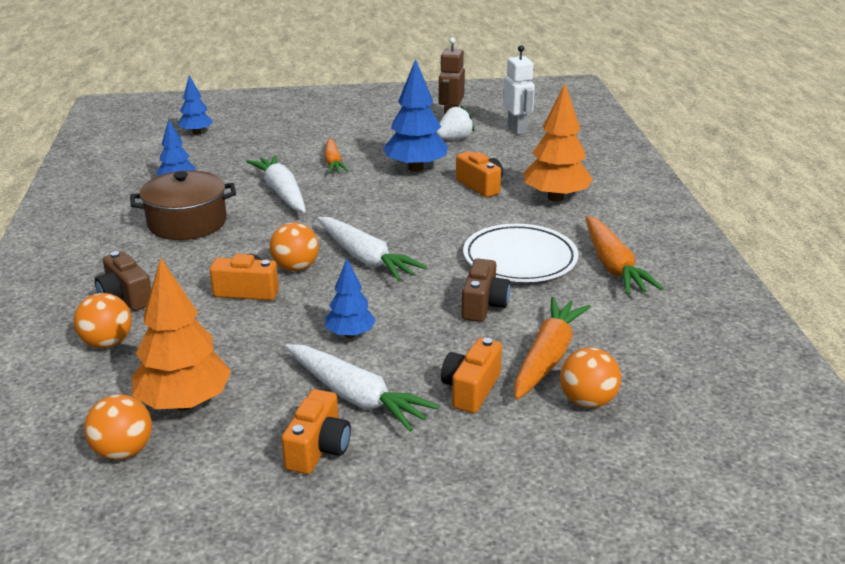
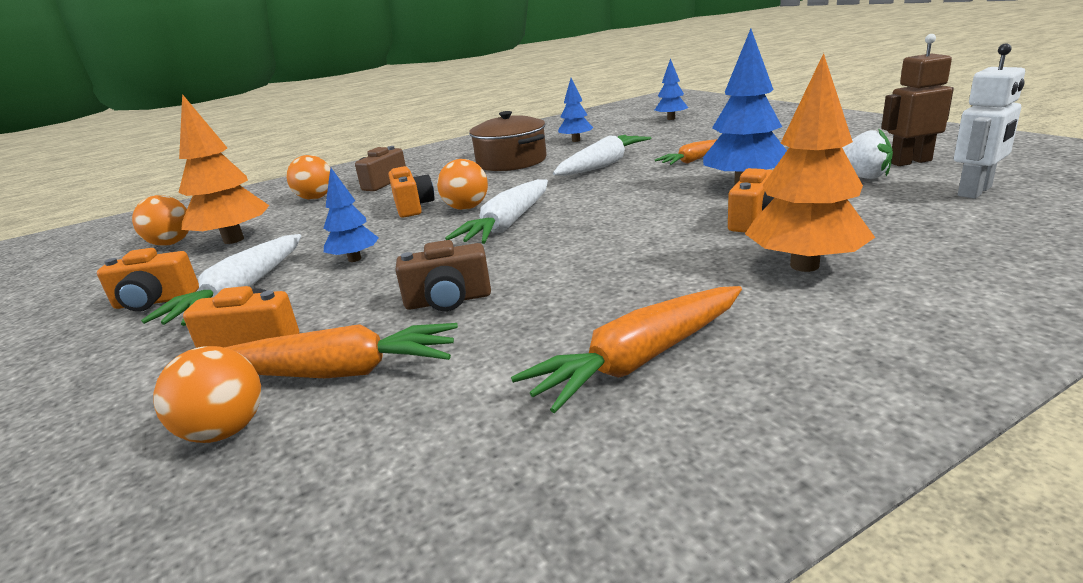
camera: 70 degrees right, 5 degrees down
(520, 259) = (586, 290): white plate -> none

